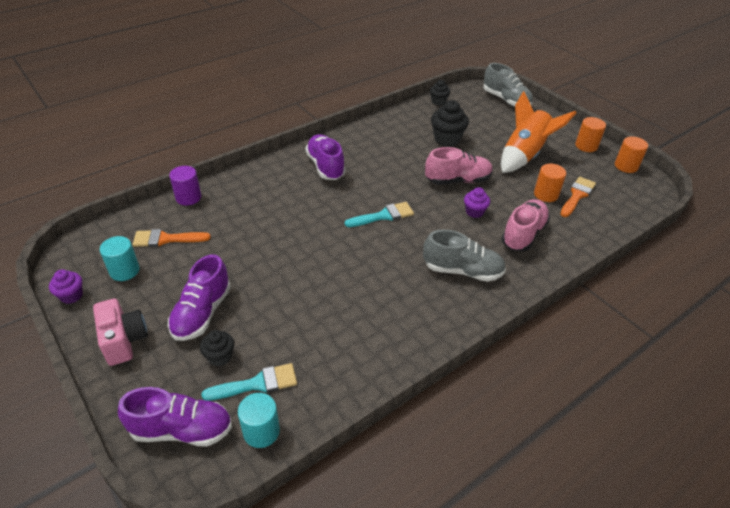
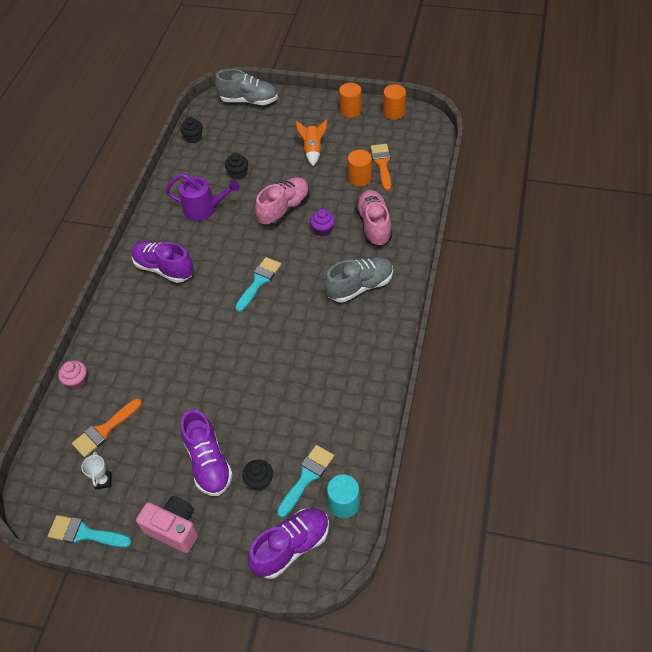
camera: 35 degrees left, 10 degrees up
(71, 296) = (85, 533): purple cupcake -> turquoise brush
(124, 271) = (103, 481): turquoise cylinder -> white trophy
(188, 197) = (77, 381): purple cylinder -> pink cupcake
(396, 146) = (204, 209): none -> purple watering can
(447, 139) = (238, 174): black cupcake -> black cupcake, size x0.60
(524, 155) = (313, 150): orange rocket -> orange rocket, size x0.54

